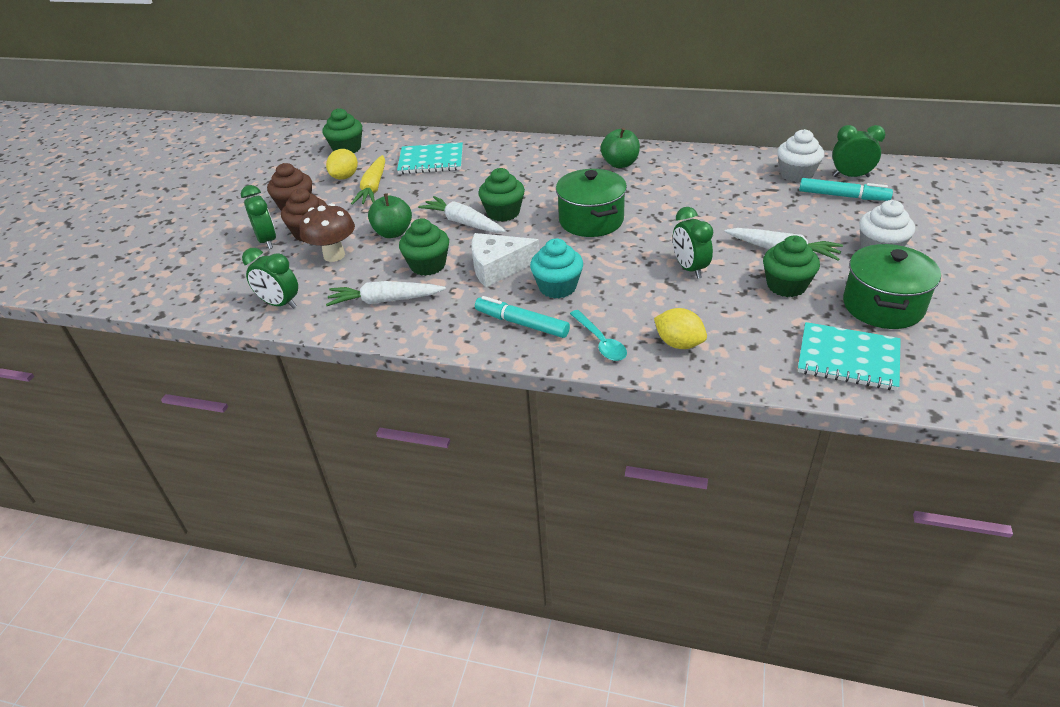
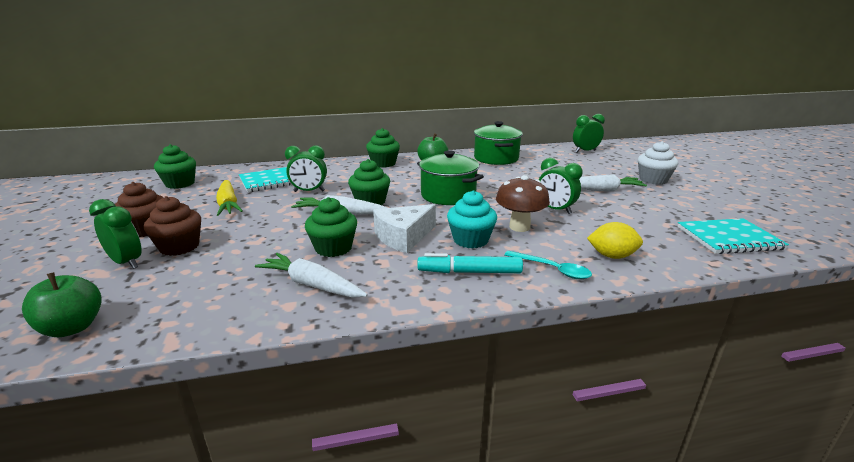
camera: 30 degrees left, 15 degrees down
(280, 304) = (179, 317): green clock -> green clock (309, 191)
(334, 255) = (221, 259): brown mushroom -> brown mushroom (519, 227)
(345, 177) = (191, 201): yellow lemon -> none
(385, 301) = (312, 285): white carrot -> white carrot turned 60 degrees clockwise
(393, 233) = (275, 231): green apple -> green apple (72, 327)
(786, 285) = (630, 207): green cupcake -> green cupcake (383, 163)
(796, 174) = (553, 154): white cupcake -> none
(843, 196) = (594, 160): turquoise marker -> none
(882, 306) = (700, 206): green pot -> green pot (496, 158)

